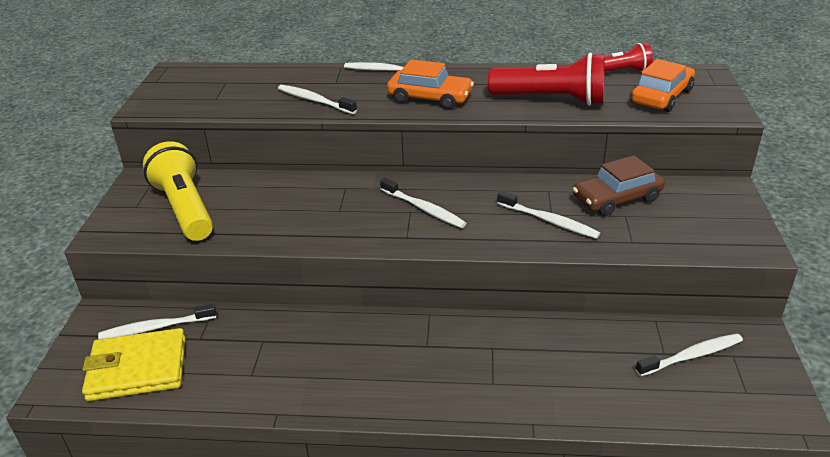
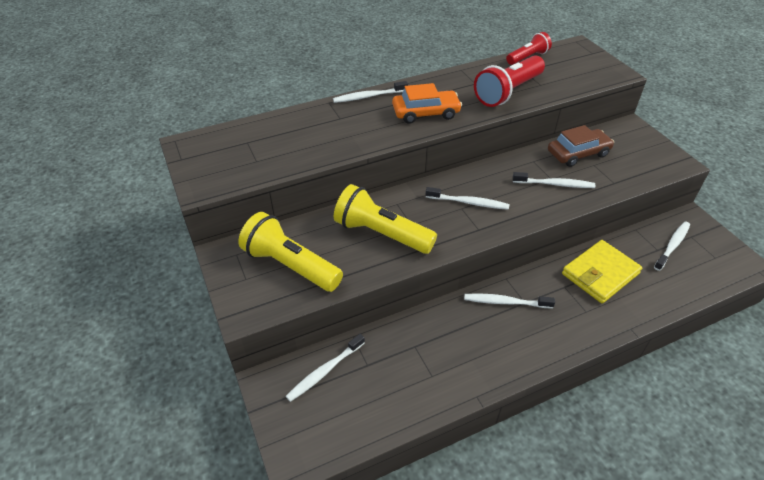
camera: 30 degrees left, 10 degrees up
(137, 369) = (344, 410): yellow wallet -> yellow wallet (600, 274)
(299, 209) = (381, 233): none -> yellow flashlight
(314, 100) = (342, 139): white toothbrush -> white toothbrush (505, 302)
(551, 100) = (508, 92): red flashlight -> red flashlight turned 150 degrees clockwise
(616, 198) = (578, 153): brown car -> brown car turned 150 degrees counterclockwise
(661, 96) = (571, 71): orange car -> none

